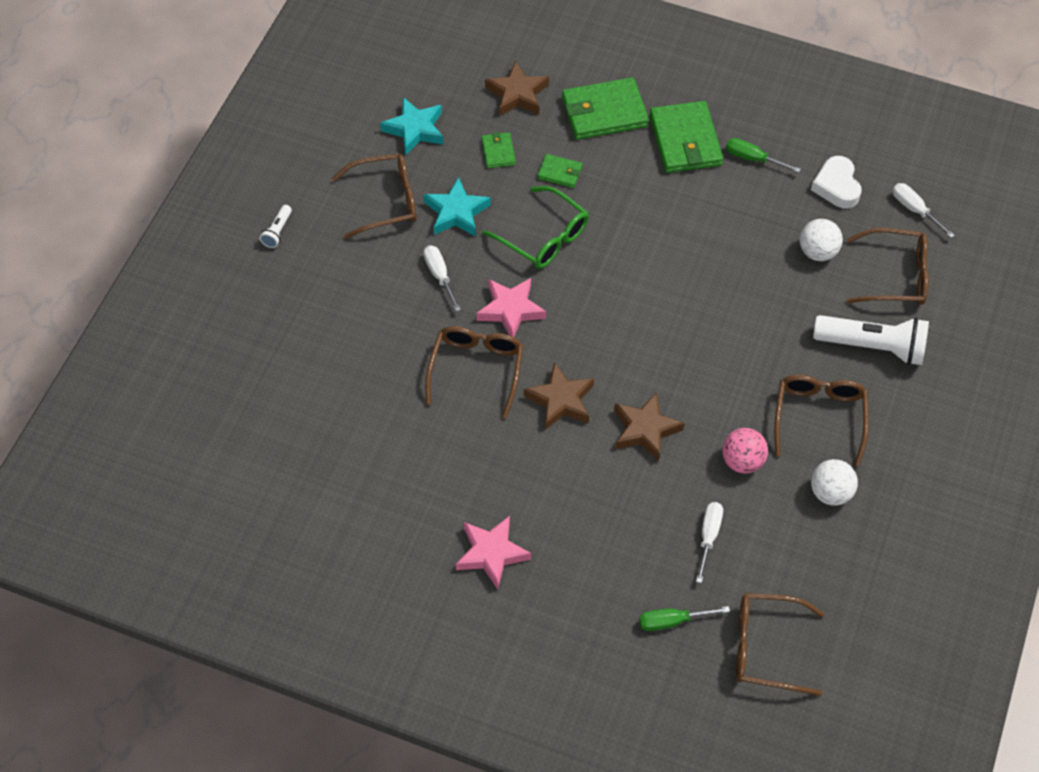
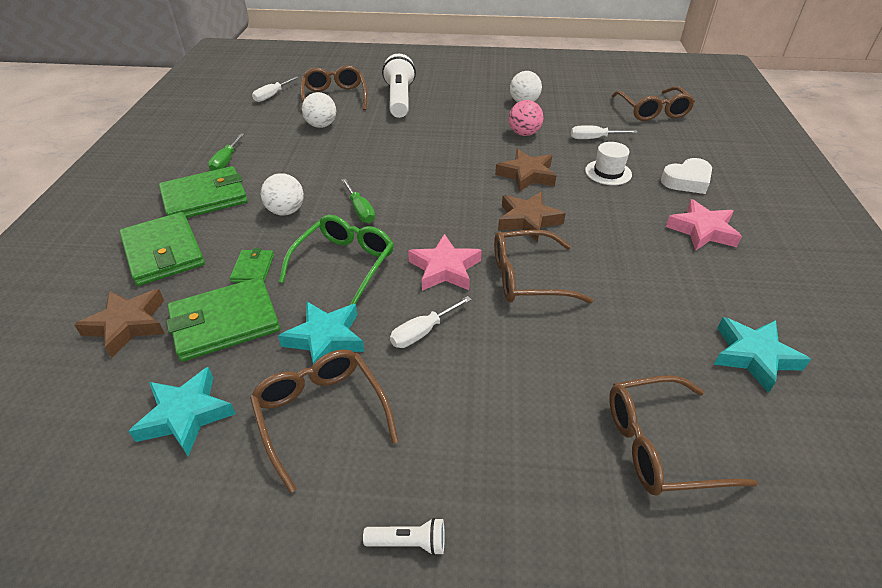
camera: 105 degrees left, 15 degrees down
(326, 495) = (753, 356): none -> turquoise star
(498, 152) = (225, 322): green wallet -> green wallet, size x2.00
(626, 516) = (608, 172): none -> white hat
(641, 202) = (286, 211): none -> white ball
(672, 621) = (670, 143): green screwdriver -> green screwdriver (360, 210)
(819, 417) = (468, 111): brown glasses -> brown glasses (660, 445)
(836, 186) = (253, 124): white heart -> white heart (687, 181)

